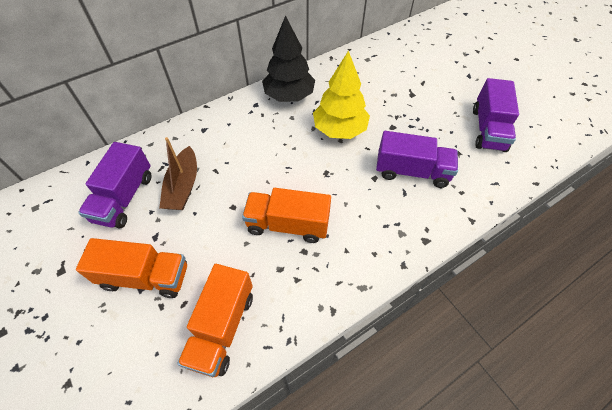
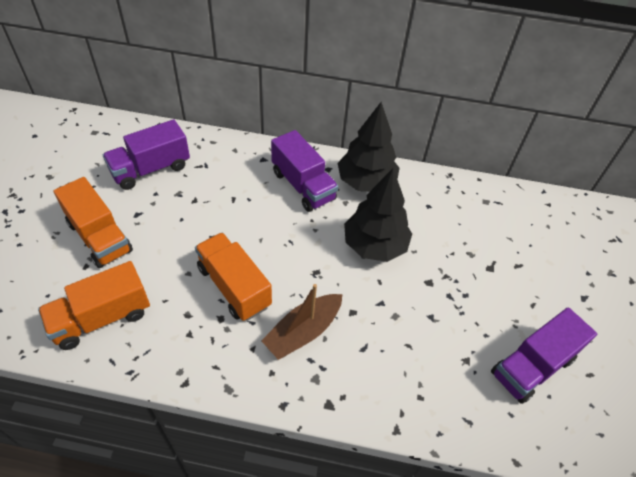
camera: 40 degrees right, 5 degrees down
(183, 186) = (197, 193): brown boat -> brown boat (303, 332)
(339, 129) = (374, 245): yellow tree -> black tree
(412, 171) = (395, 336): purple truck -> purple truck (303, 185)

